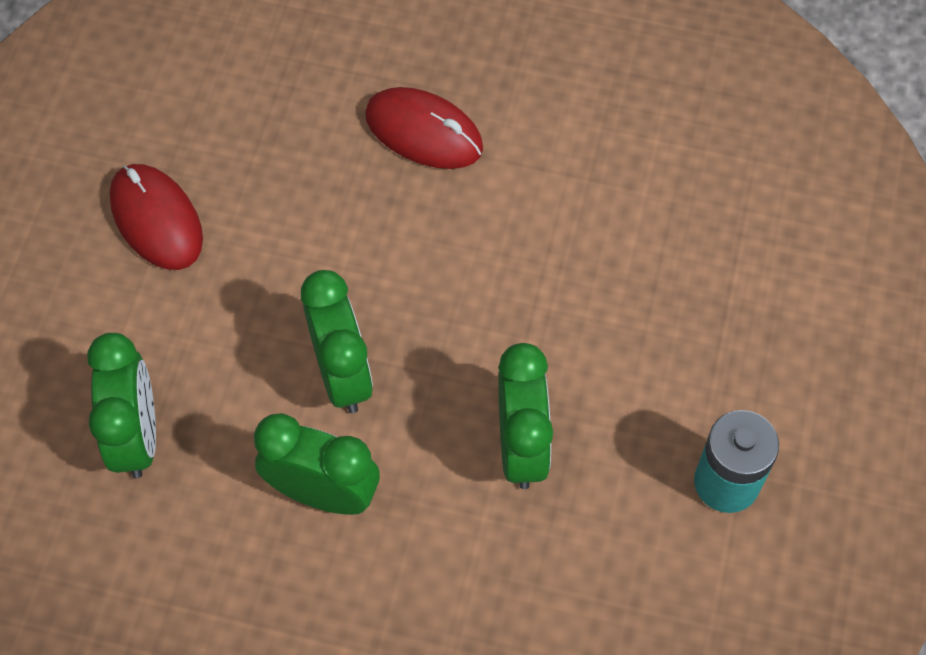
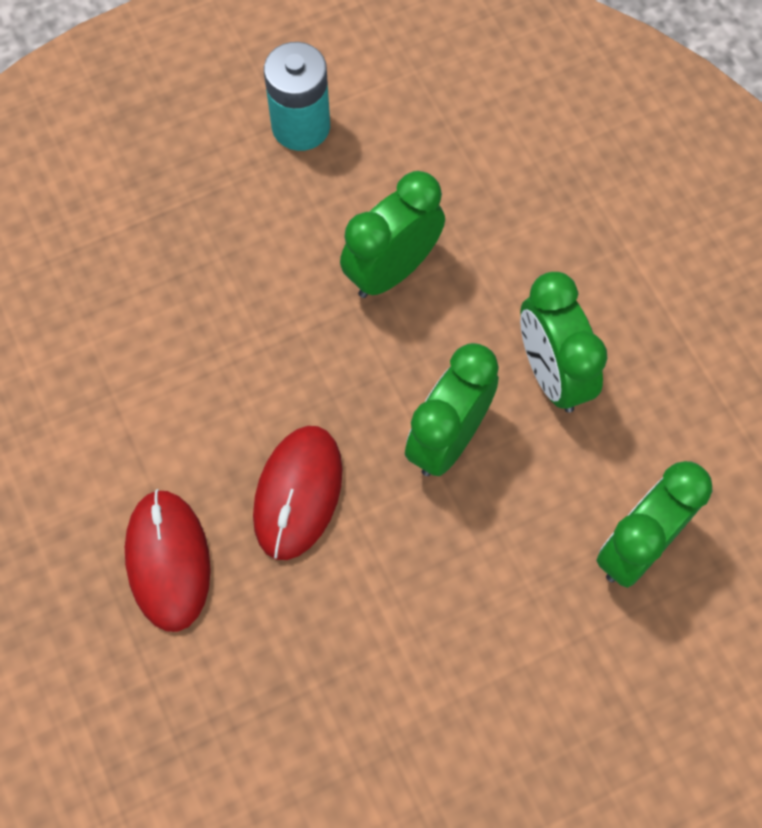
camera: 130 degrees left, 5 degrees up
(156, 219) = (446, 715): red mouse -> red mouse (298, 493)

